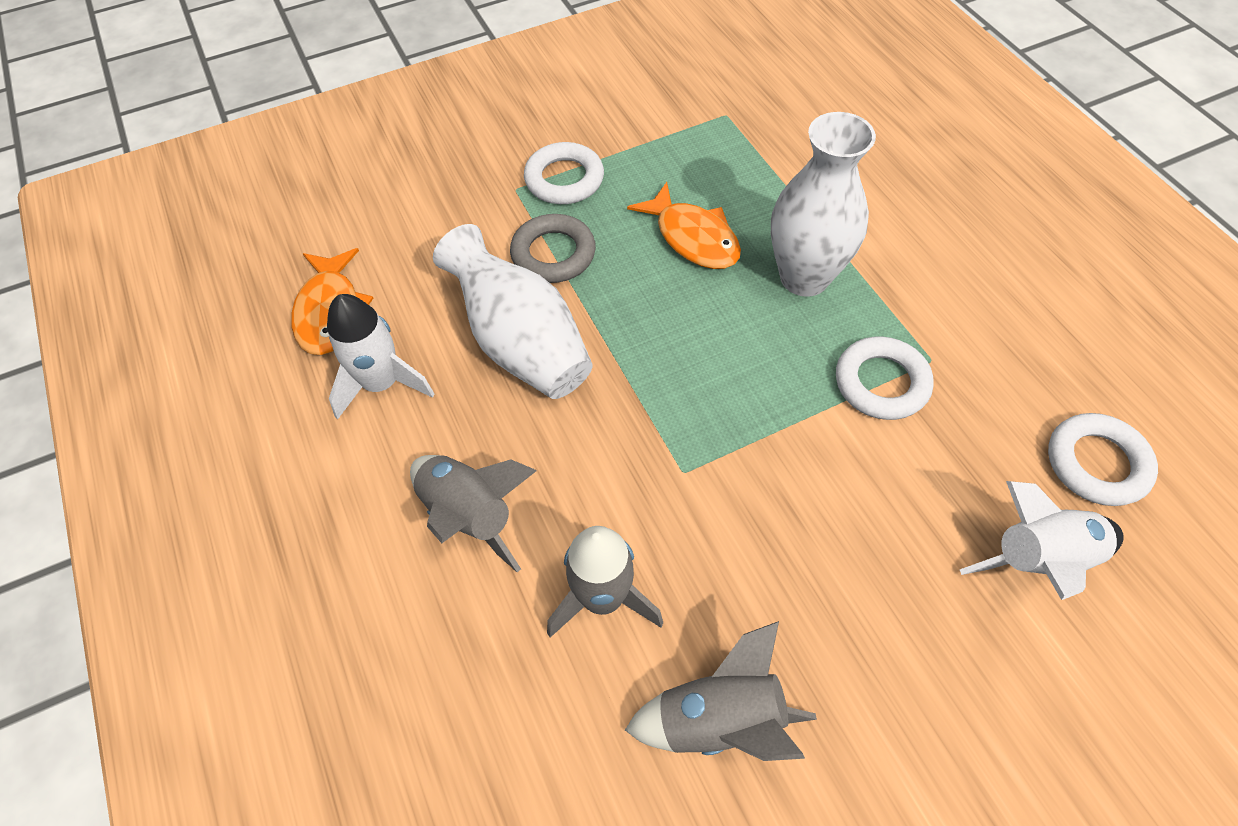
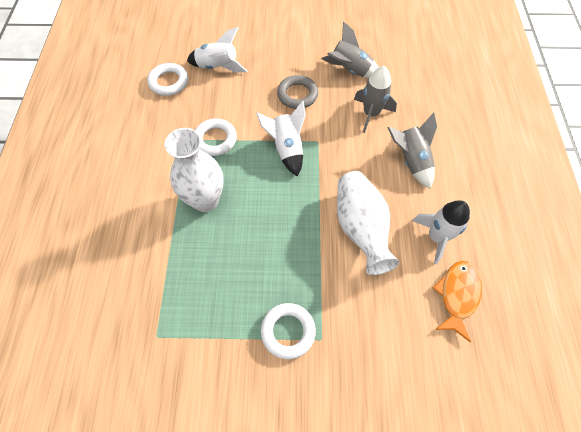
camera: 155 degrees left, 5 degrees up
(553, 254) = (320, 275): grey ring -> grey ring (297, 95)
(693, 238) = (241, 249): orange fish -> none
(734, 427) = (286, 148): none -> white rocket

